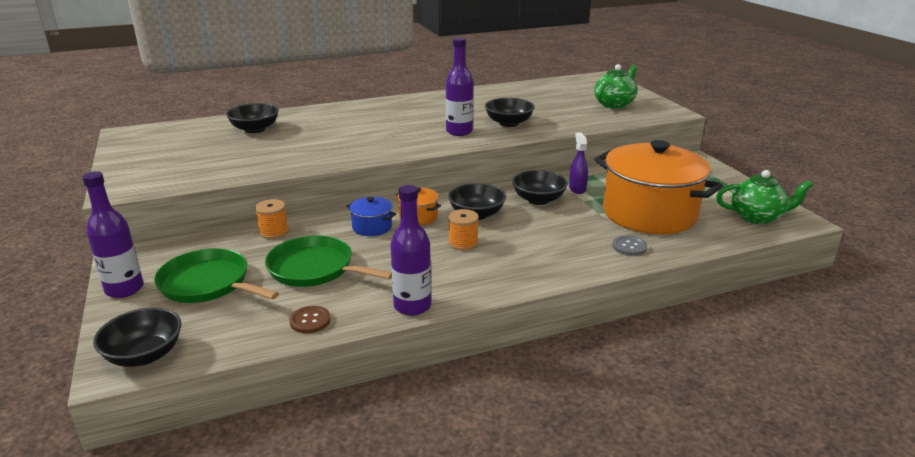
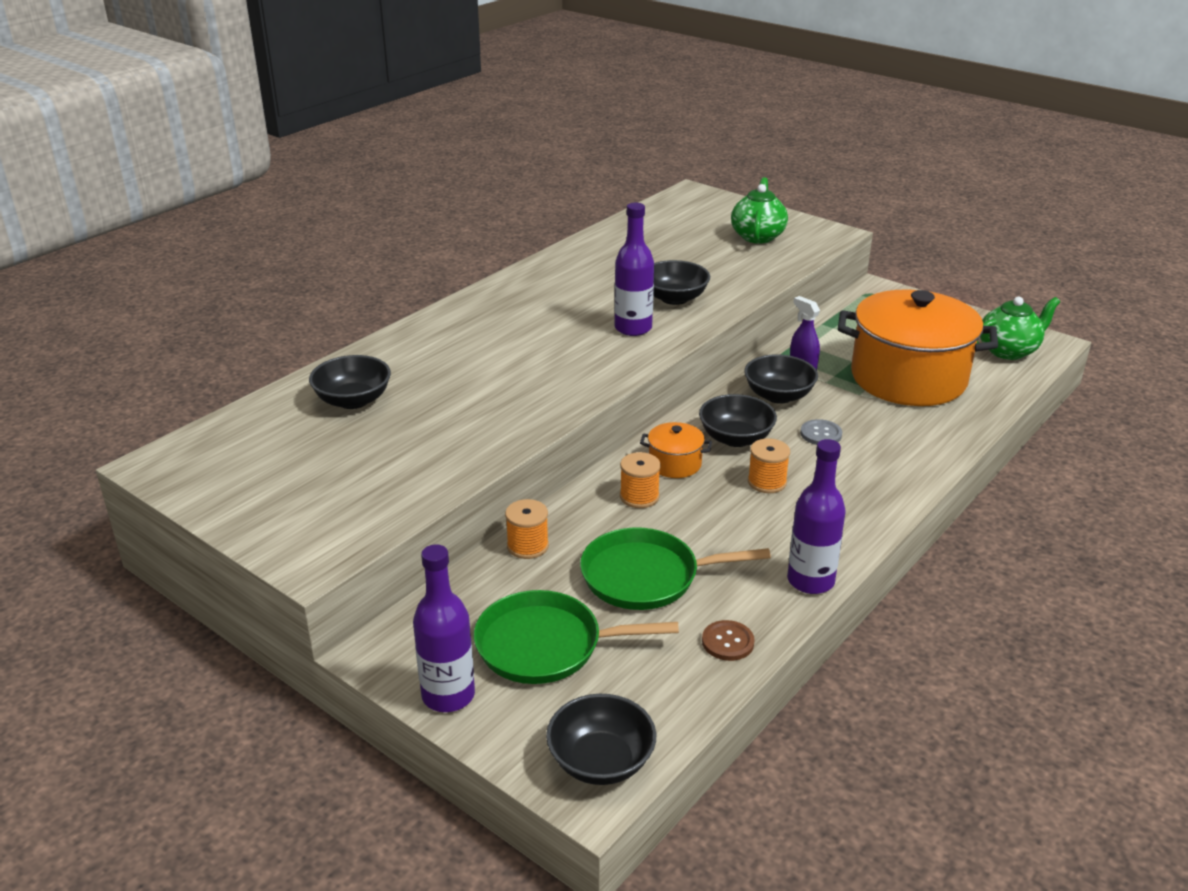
camera: 30 degrees left, 5 degrees up
(372, 227) = (639, 497): blue pot -> orange spool
(629, 247) = (934, 428): grey button -> grey button (821, 434)

